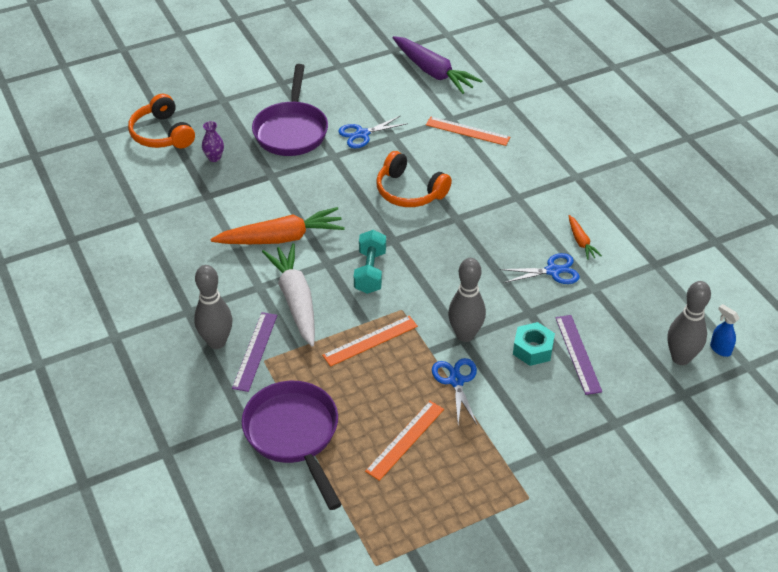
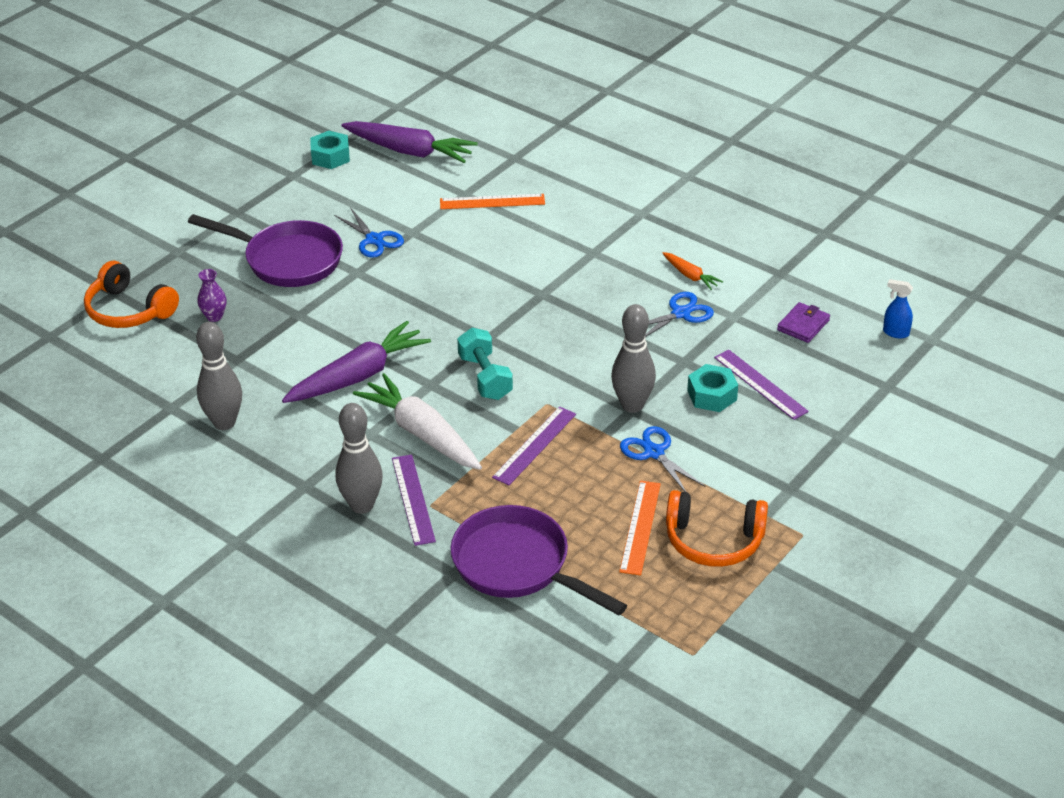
camera: 25 degrees left, 5 degrees down
(281, 238) = (358, 376): orange carrot -> purple carrot
(291, 130) = (287, 260): purple pan -> purple pan turned 45 degrees counterclockwise
(362, 134) = (374, 240): blue scissors -> blue scissors turned 75 degrees counterclockwise
(370, 341) = (534, 445): orange ruler -> purple ruler
(374, 59) = (330, 157): none -> turquoise nut
(409, 191) = (471, 283): orange headphones -> orange headphones (714, 540)
(646, 315) = (803, 325): none -> purple wallet
(680, 358) = (863, 354): grey bowling pin -> grey bowling pin (224, 423)

